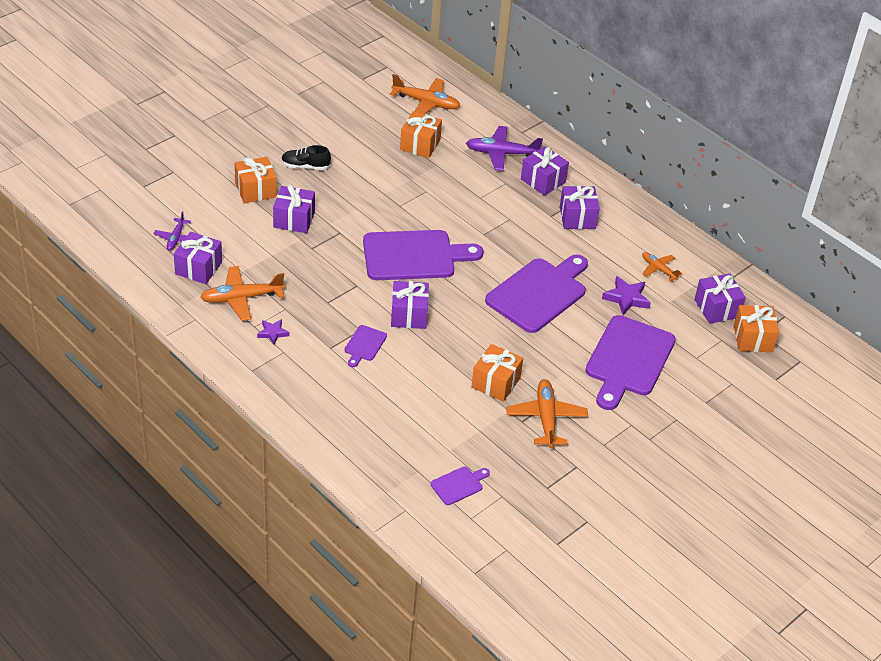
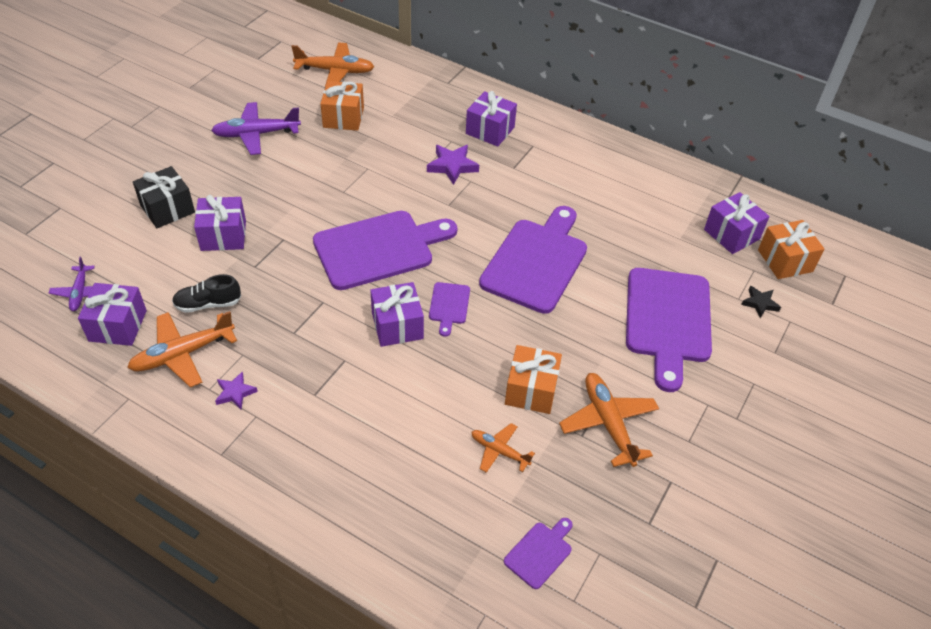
camera: 15 degrees left, 5 degrees up
(255, 190) = (167, 209): orange gift -> black gift
(305, 166) = (220, 168): black shoe -> black shoe (208, 304)
(364, 345) = (356, 380): purple cutting board -> purple cutting board (449, 306)
(501, 153) = (435, 110): purple plane -> purple plane (256, 134)
(577, 217) = (542, 163): purple gift -> none
(626, 298) = (633, 245): purple star -> purple star (452, 166)
(658, 269) = (651, 203): orange plane -> orange plane (499, 451)
(713, 365) = (760, 303): none -> black star

